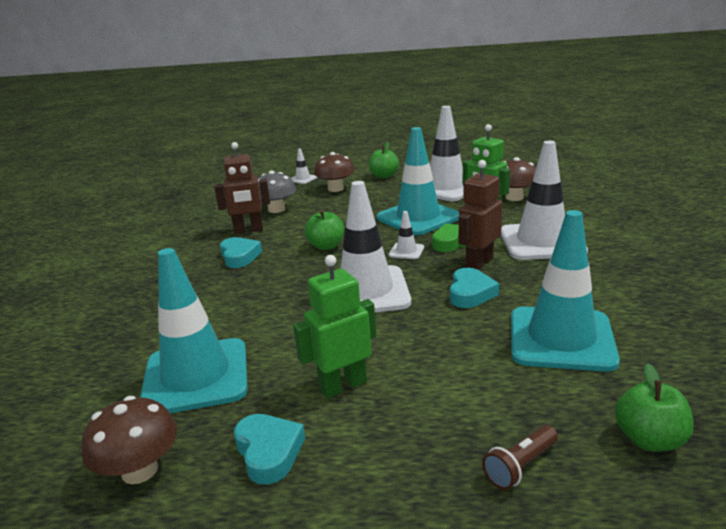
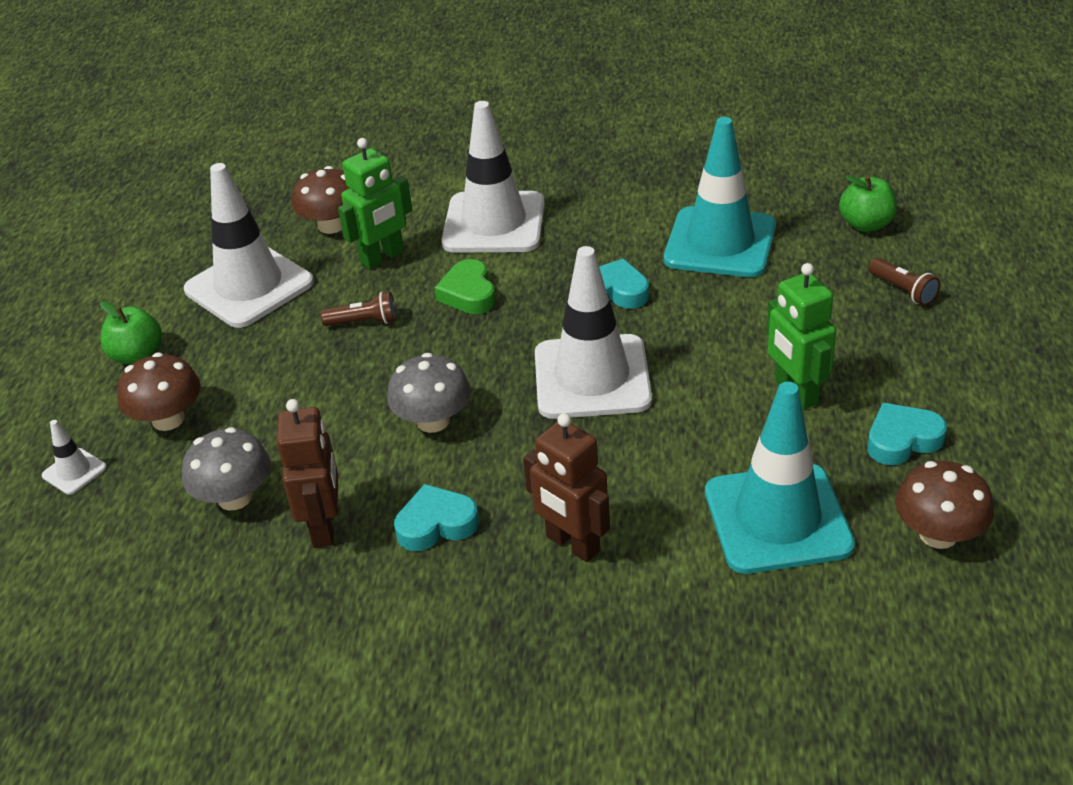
camera: 85 degrees left, 15 degrees up
(326, 246) = (433, 421): green apple -> grey mushroom
(406, 251) = (481, 338): white traffic cone -> none
(418, 218) = (364, 322): turquoise traffic cone -> brown flashlight
(479, 263) = (539, 278): brown robot -> brown robot (572, 544)

